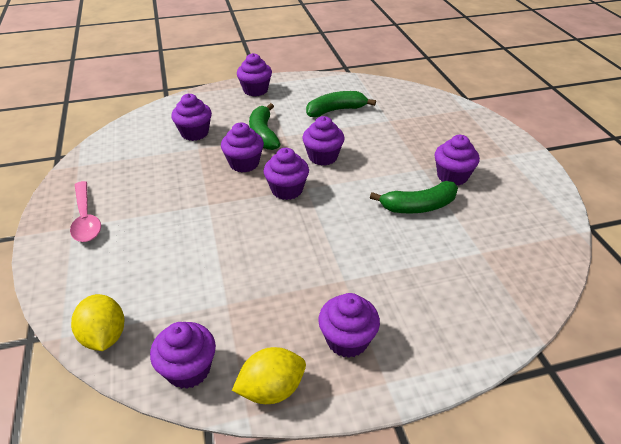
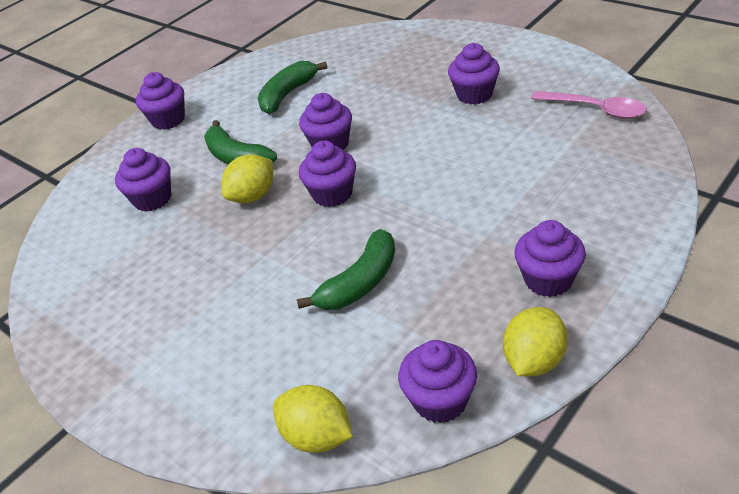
camera: 30 degrees left, 0 degrees up
(86, 218) = (136, 354): pink spoon -> pink spoon (595, 109)
(244, 163) = (253, 196): purple cupcake -> yellow lemon
(418, 206) = (476, 136): green banana -> green banana (360, 282)

